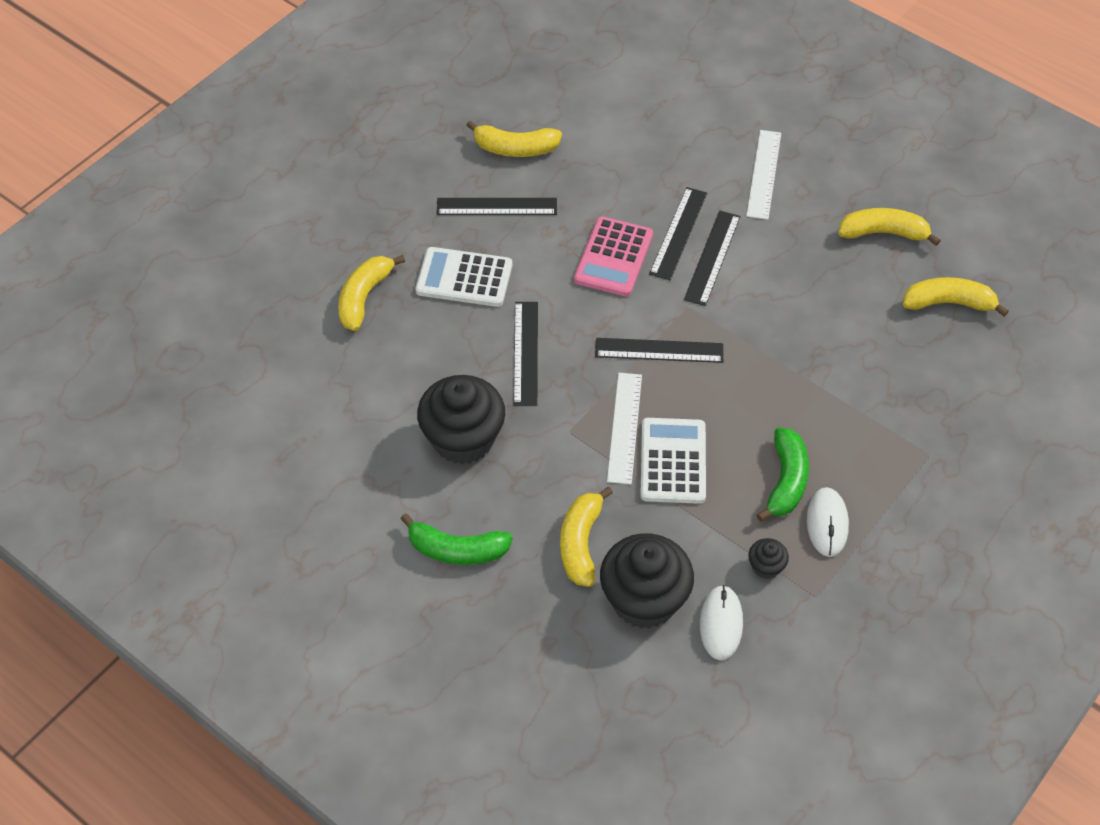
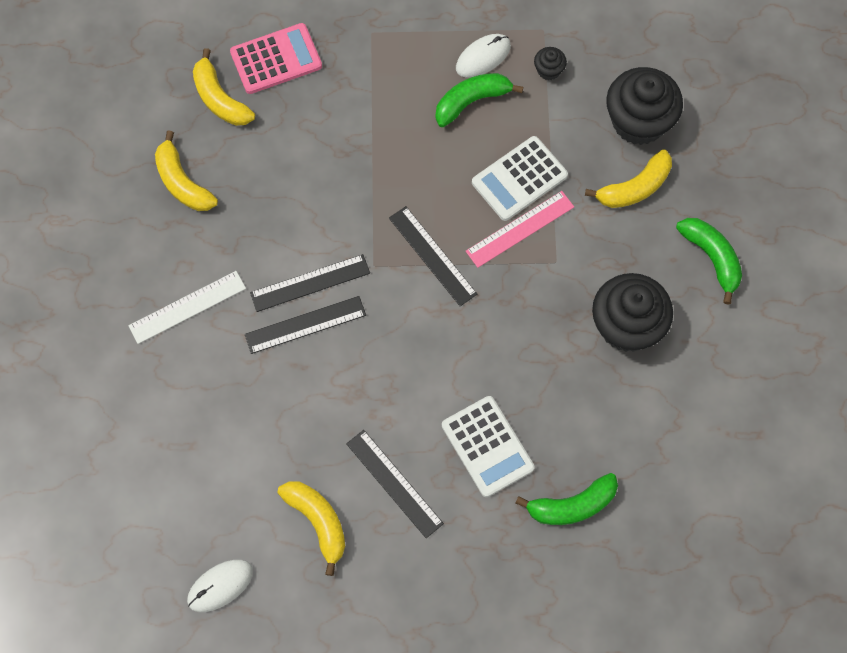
camera: 130 degrees left, 15 degrees up
(364, 297) = (572, 505): yellow banana -> green banana
(526, 352) = (516, 344): black ruler -> none
(613, 257) = (371, 353): pink calculator -> pink calculator (276, 59)
(624, 427) = (520, 229): white ruler -> pink ruler
(721, 624) = (613, 68): white mouse -> white mouse (220, 586)

